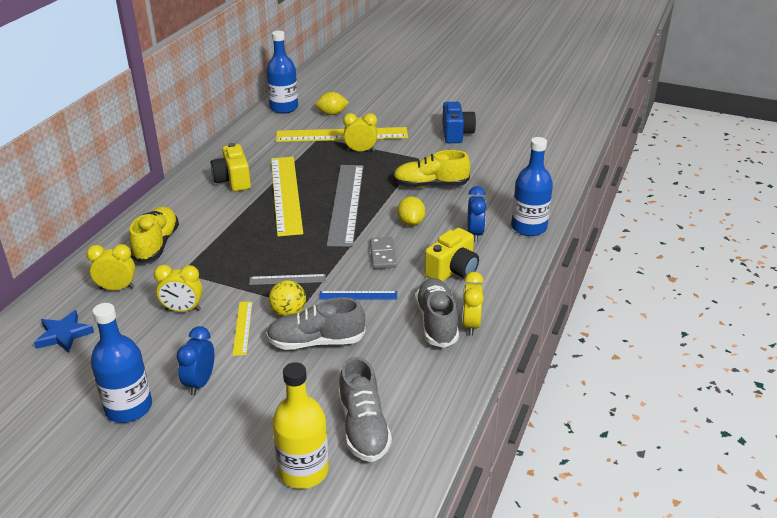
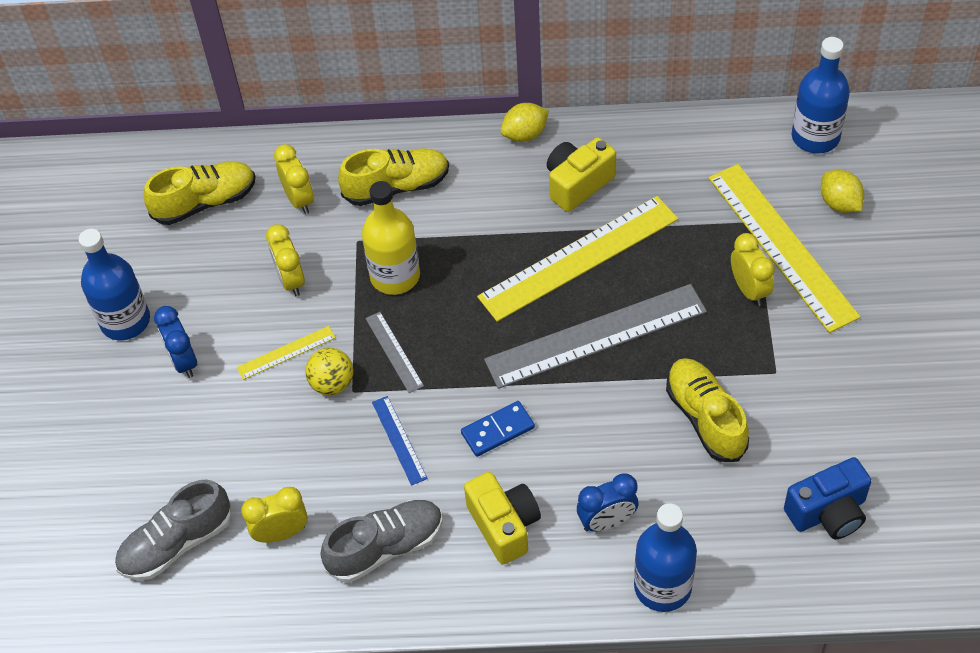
camera: 70 degrees right, 20 degrees up
(64, 335) = (205, 202): blue star -> yellow shoe
(200, 383) = (184, 361): blue clock -> blue clock turned 105 degrees counterclockwise
(303, 471) = (97, 516): yellow bottle -> yellow bottle (395, 276)
(316, 342) = (293, 436): grey shoe -> none
(383, 255) = (498, 430): grey domino -> blue domino
(411, 222) = (592, 432): yellow lemon -> yellow lemon (525, 134)
(452, 270) = (504, 525): yellow camera -> yellow camera turned 135 degrees counterclockwise
(456, 134) = (888, 393): blue camera -> blue camera (828, 512)
(470, 325) = (398, 588): yellow clock -> yellow clock (281, 533)

